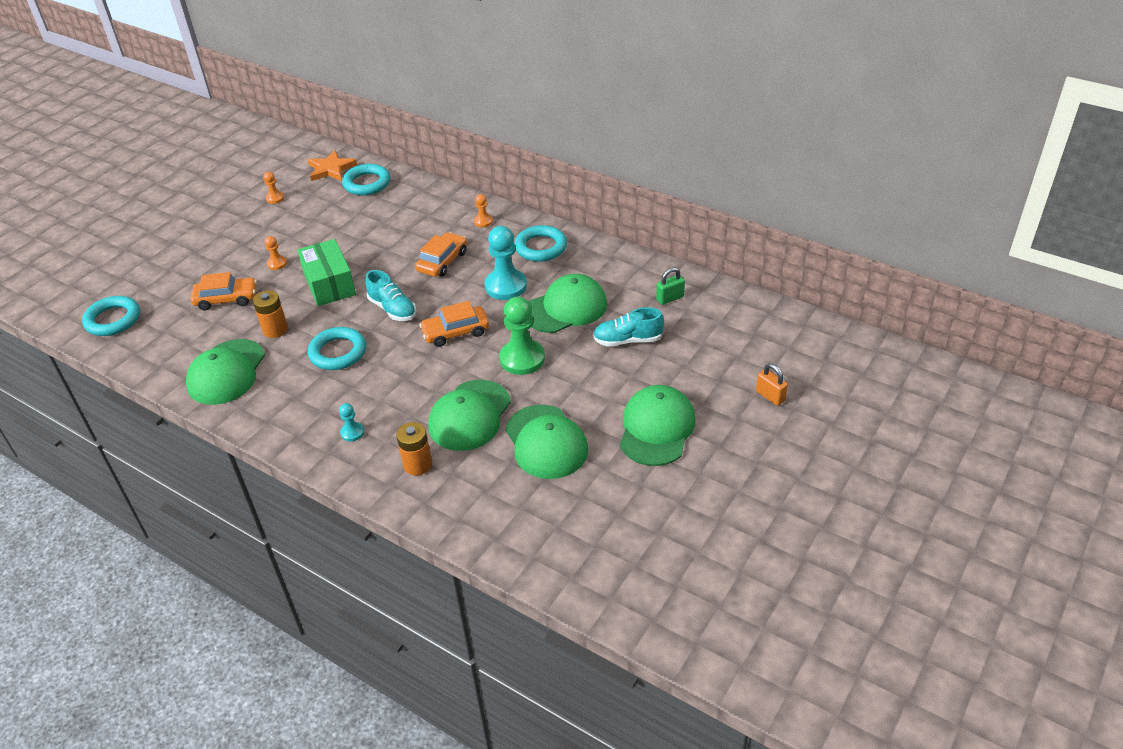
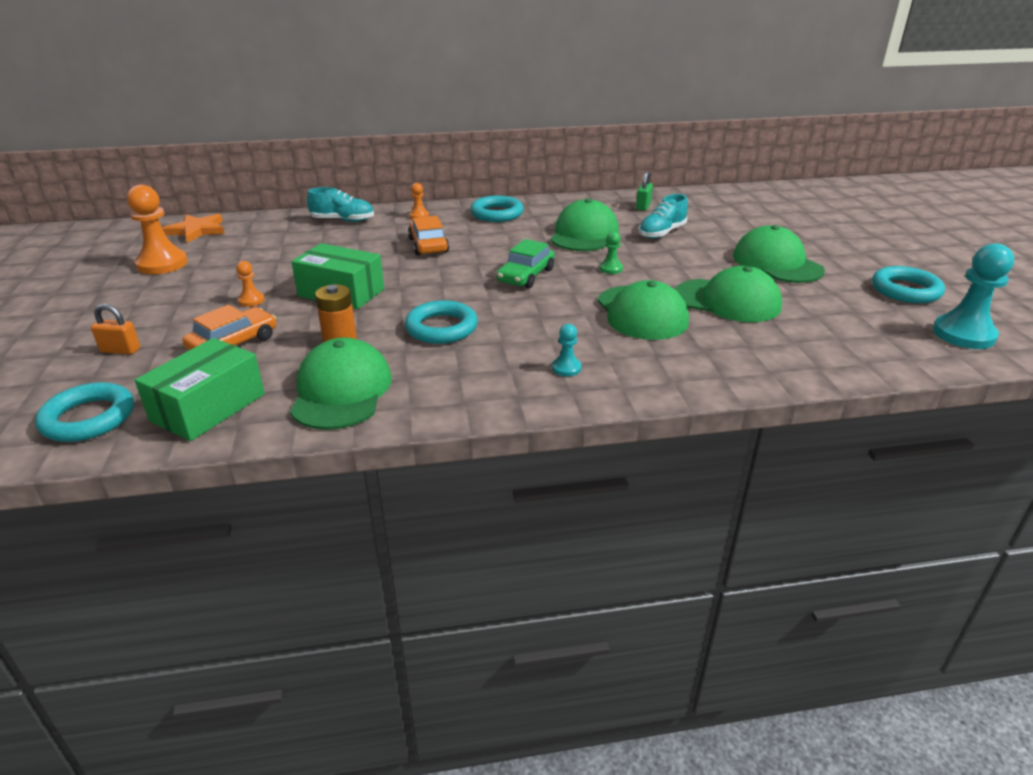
camera: 45 degrees left, 10 degrees down
(162, 345) = (208, 407): none -> green box
(226, 372) = (341, 391): green cap -> green cap turned 150 degrees counterclockwise
(275, 198) = (162, 264): orange pawn -> orange pawn, size x2.07
(367, 183) = (257, 228): turquoise ring -> turquoise ring (905, 290)
(392, 309) = (439, 284): turquoise shoe -> turquoise shoe (343, 220)
(417, 464) = (666, 358): orange battery -> none
(455, 332) = (526, 276): orange car -> green car
(506, 286) = (512, 239): turquoise pawn -> turquoise pawn (963, 334)
(522, 359) = (611, 269): green pawn -> green pawn, size x0.48
(770, 396) = (800, 224): orange padlock -> orange padlock (120, 350)

